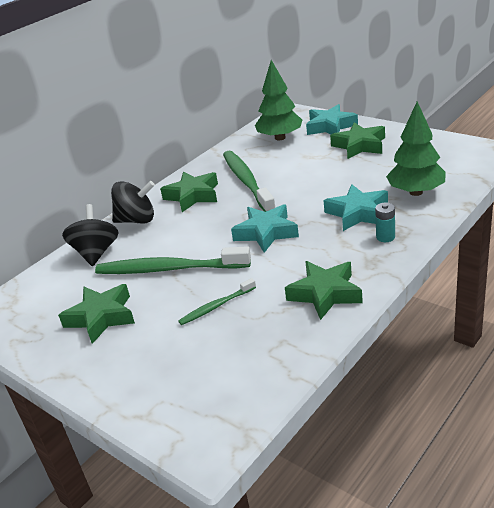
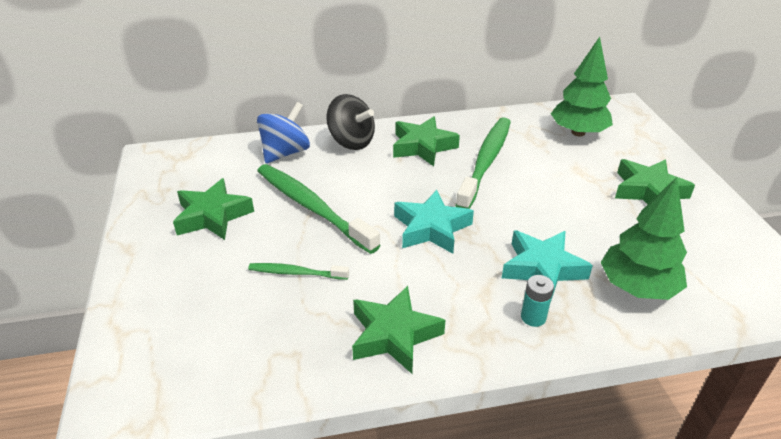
camera: 35 degrees right, 5 degrees up
(96, 253) = (285, 153): black spinning top -> blue spinning top
(330, 126) = (646, 149): turquoise star -> none

